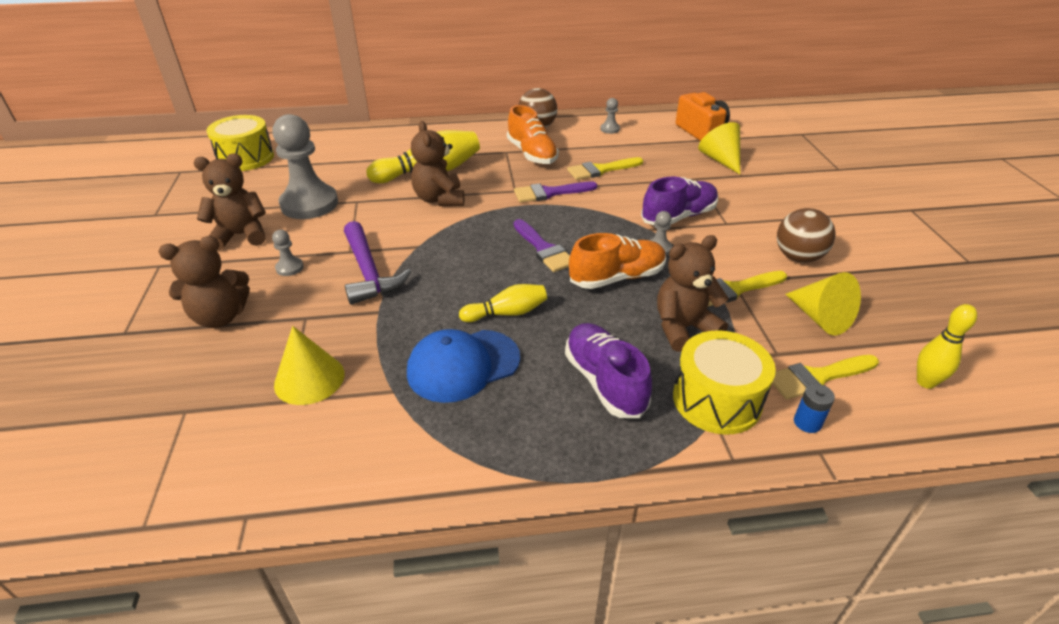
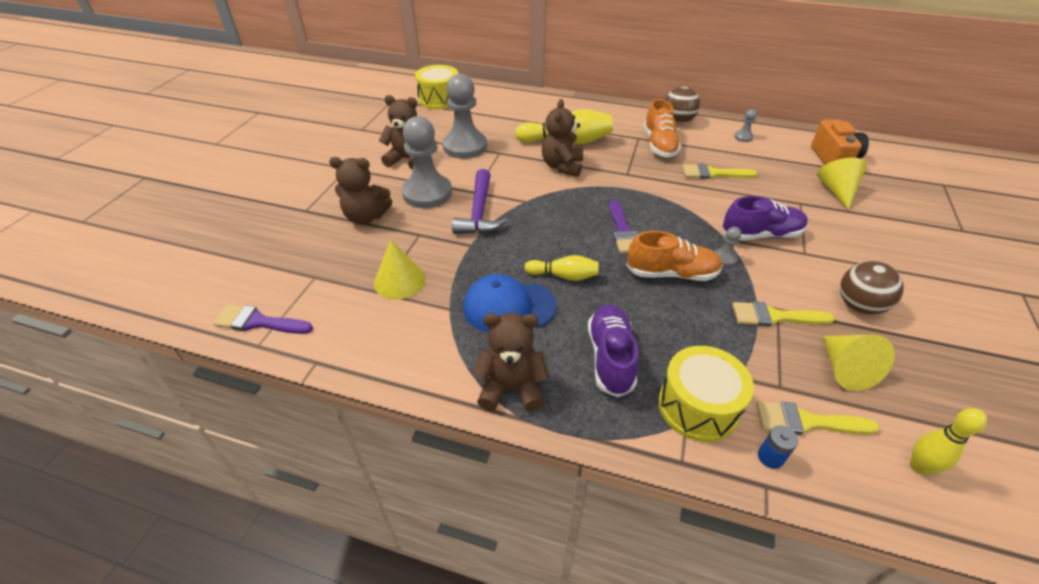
camera: 25 degrees right, 5 degrees up
(289, 268) = (427, 193): grey pawn -> grey pawn, size x2.40
(549, 193) = (655, 183): purple brush -> purple brush (258, 322)
(683, 328) = (705, 335): brown teddy bear -> brown teddy bear (511, 387)

